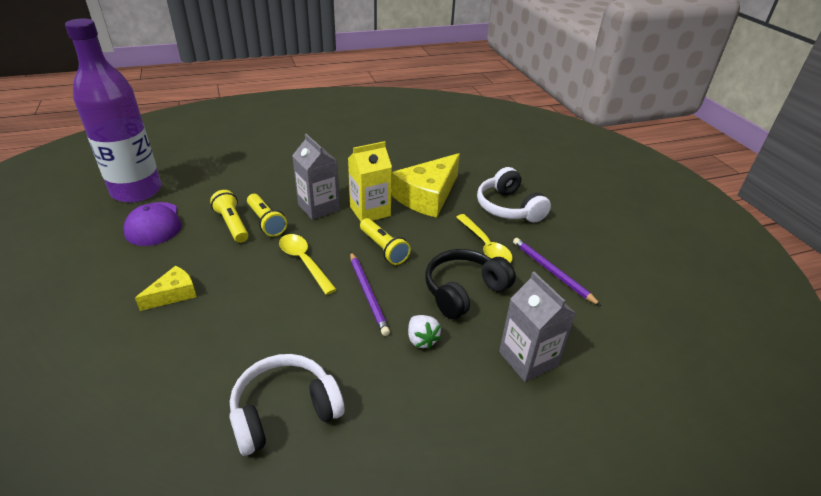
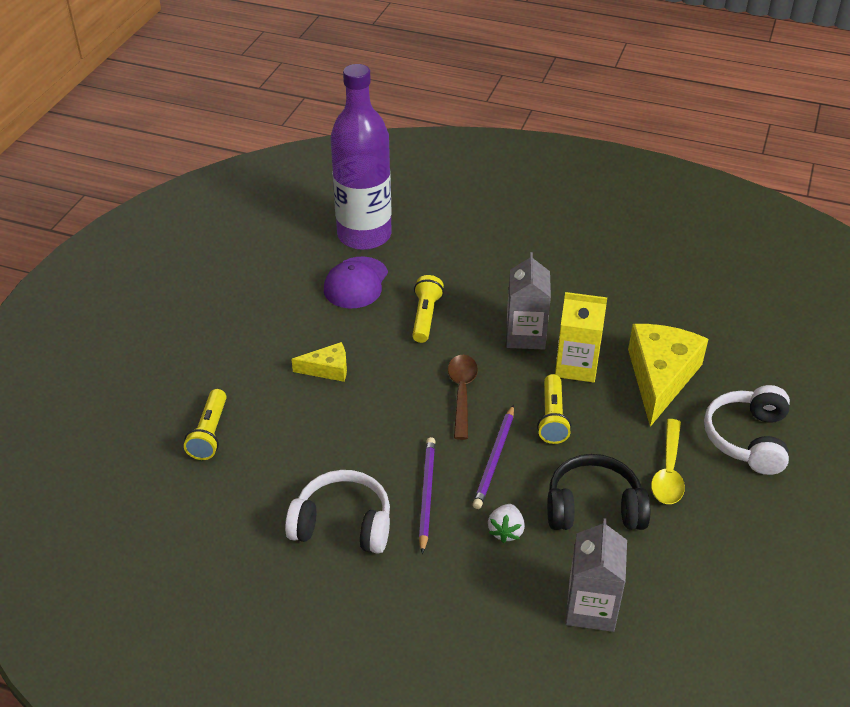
camera: 40 degrees right, 5 degrees up
(266, 222) = (459, 329): yellow flashlight -> yellow flashlight (210, 433)
(304, 262) = (462, 393): yellow spoon -> brown spoon
(427, 196) = (660, 377): yellow cheese -> yellow cheese turned 120 degrees clockwise
(552, 272) = (715, 540): purple pencil -> purple pencil (426, 494)

